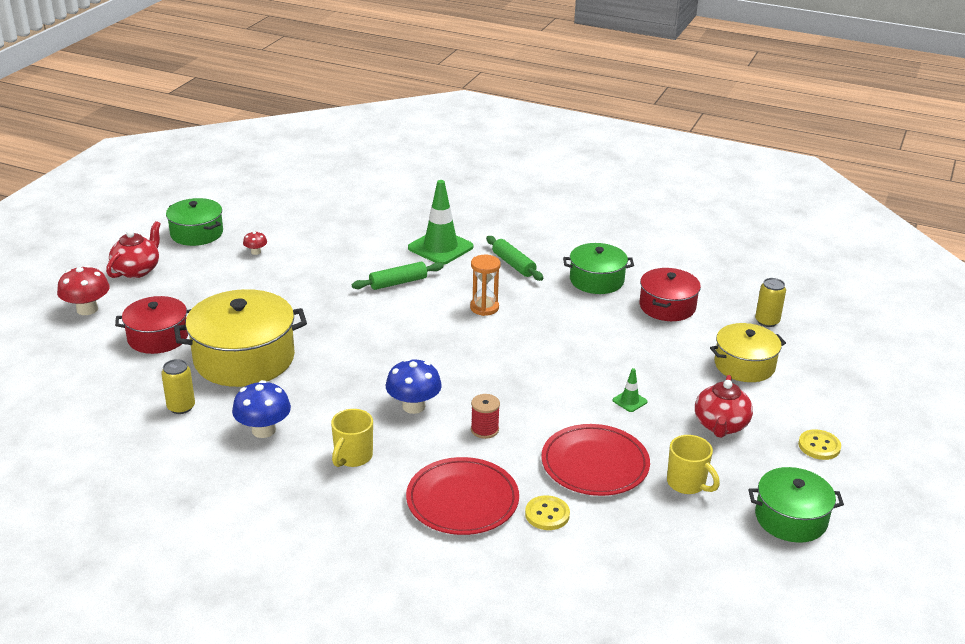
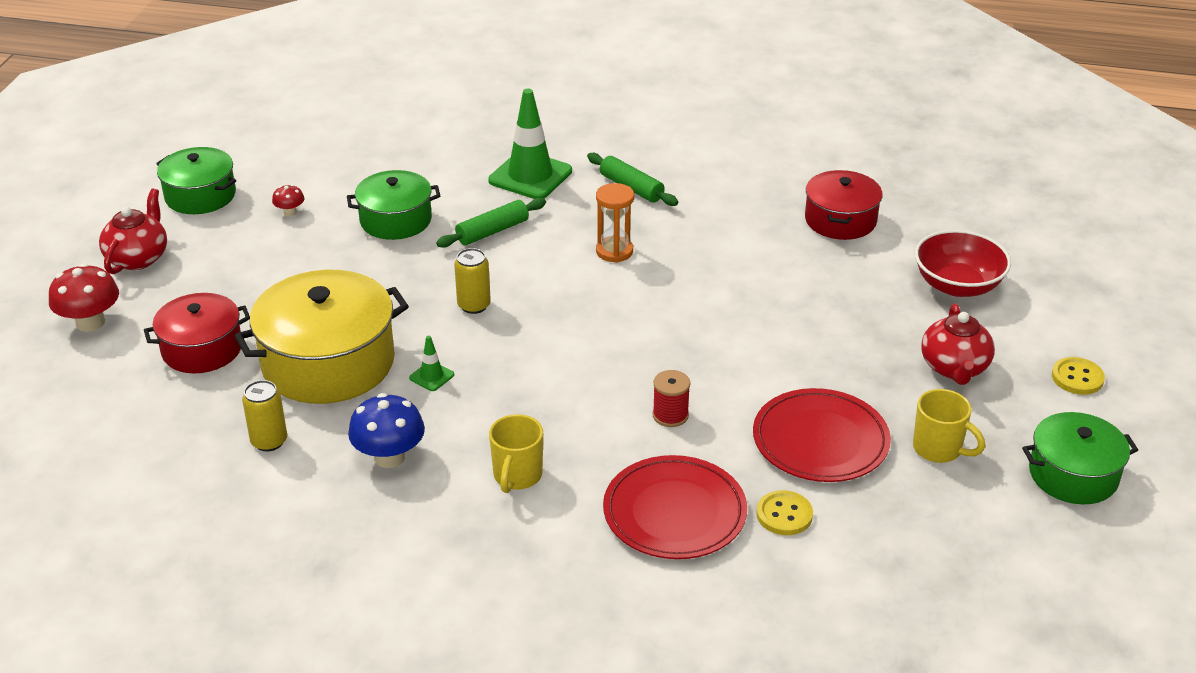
camera: 10 degrees left, 5 degrees up
(413, 406) = (570, 397): blue mushroom -> none
(596, 280) = (742, 196): green pot -> green pot (396, 220)
(629, 401) = (835, 352): green traffic cone -> green traffic cone (431, 376)
(744, 365) = (957, 285): yellow pot -> red bowl
(767, 321) = (966, 224): yellow can -> yellow can (474, 305)

